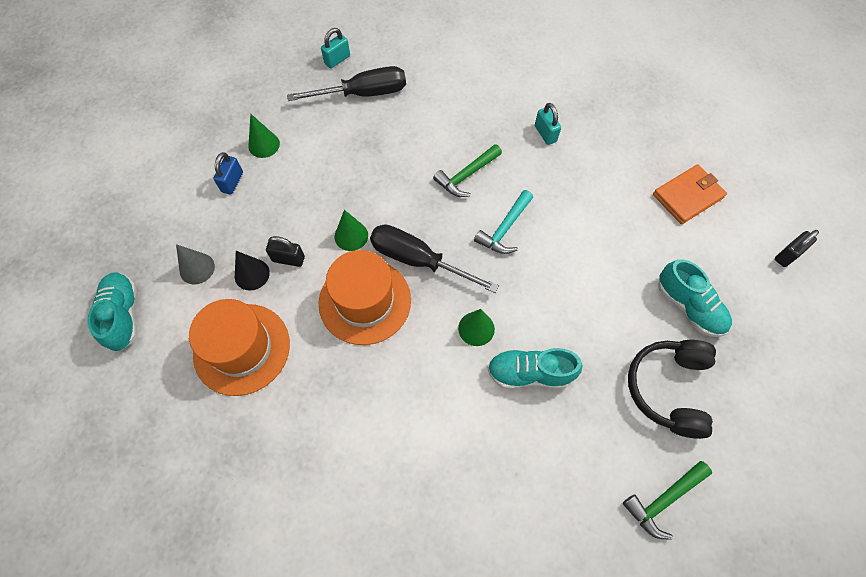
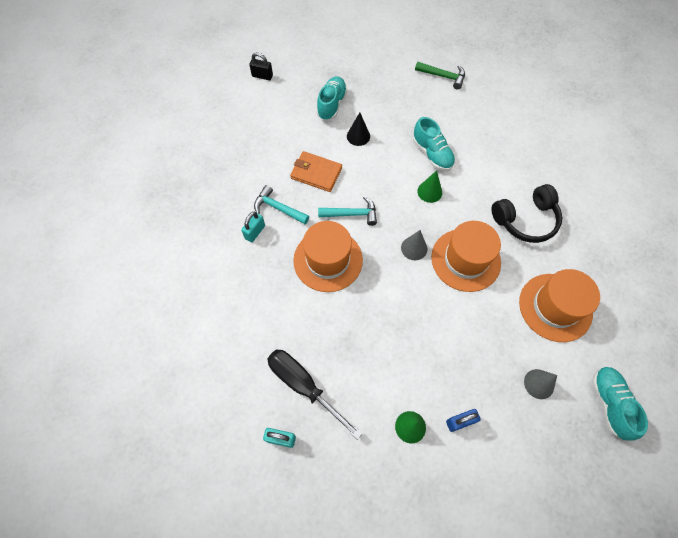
camera: 125 degrees left, 0 degrees up
(123, 315) = (609, 403): turquoise shoe -> turquoise shoe turned 135 degrees clockwise
(252, 274) = (510, 342): black cone -> black cone (358, 136)
(288, 259) = (480, 327): black padlock -> none
(351, 236) = (431, 300): green cone -> none
(418, 260) = (414, 248): black screwdriver -> grey cone
(466, 176) = (328, 260): green hammer -> orange hat
(561, 167) = (278, 208): none -> turquoise hammer
(668, 389) = (387, 95): black headphones -> black headphones (525, 220)
(688, 196) = (252, 133): orange wallet -> orange wallet (316, 173)

